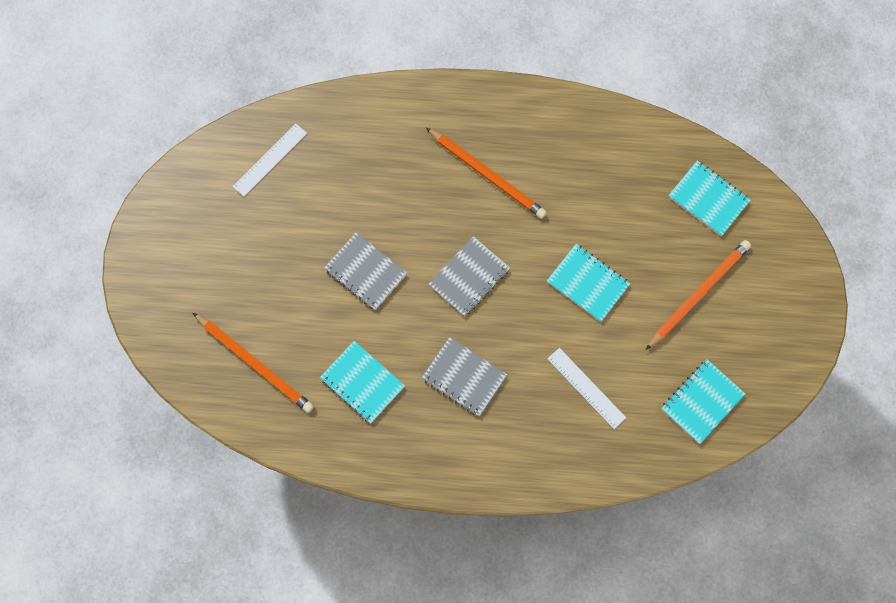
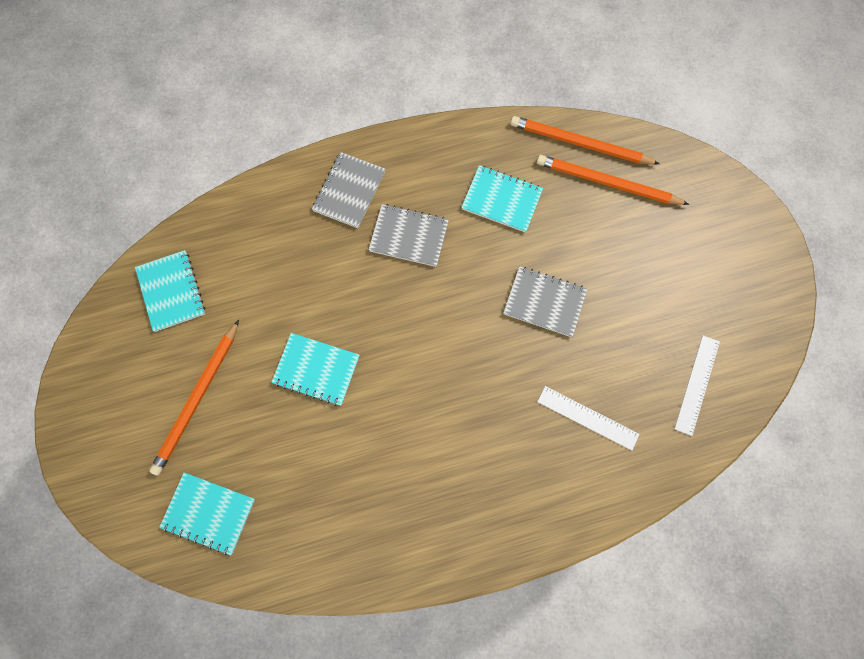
camera: 160 degrees right, 0 degrees up
(469, 277) = (440, 333): grey notebook -> grey notebook (349, 191)
(487, 175) = (462, 452): orange pencil -> orange pencil (579, 143)
(586, 388) = (288, 266): white ruler -> white ruler (587, 417)
(702, 401) = (171, 291): turquoise notebook -> turquoise notebook turned 45 degrees counterclockwise

